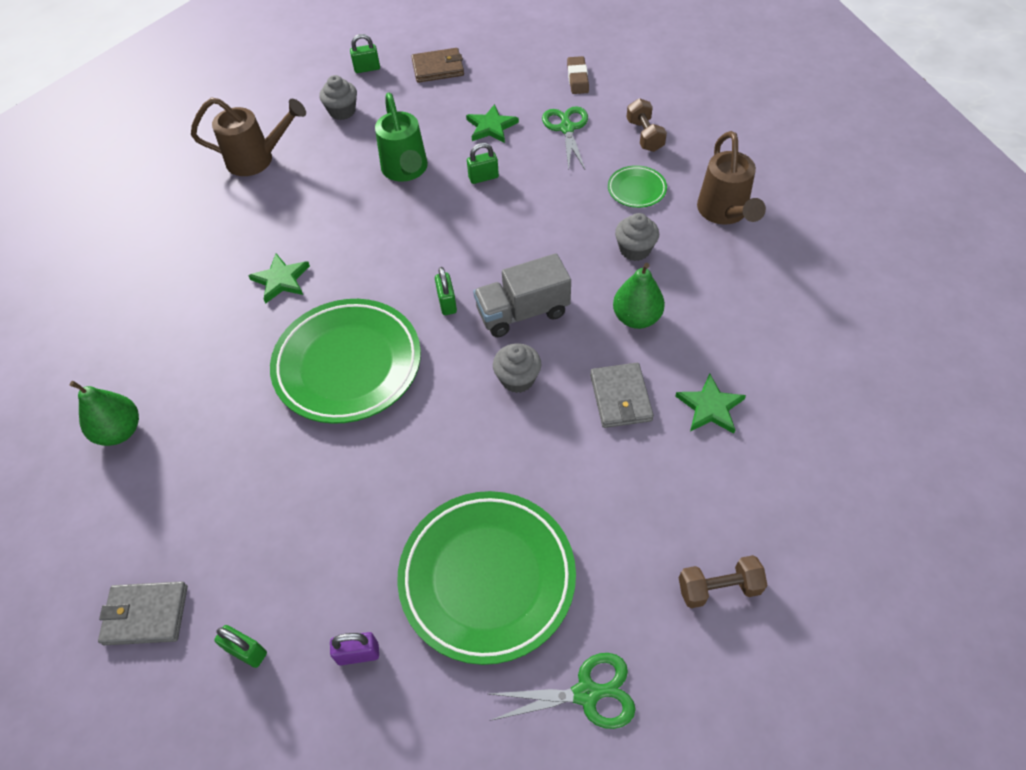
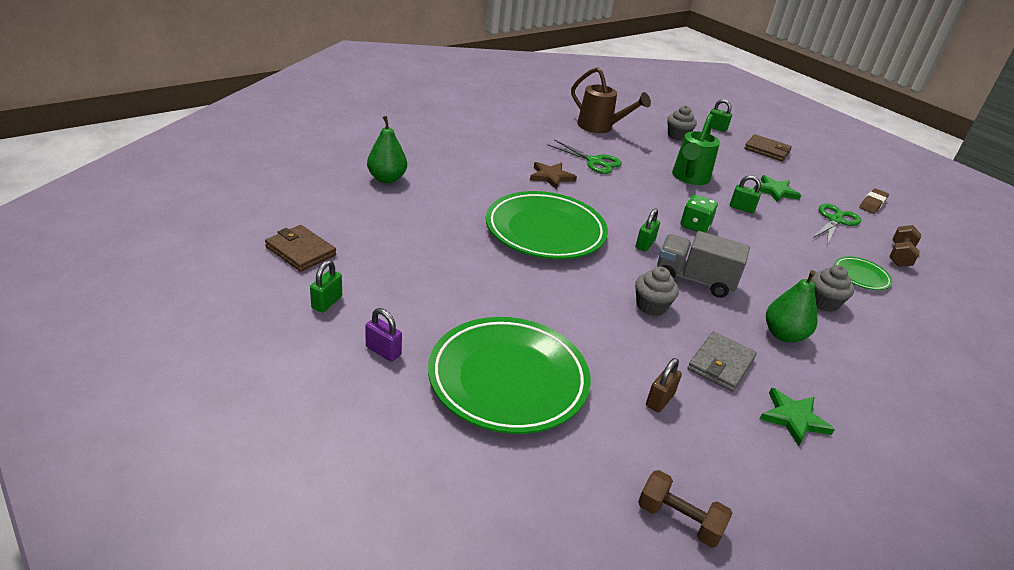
camera: 35 degrees right, 20 degrees down
(146, 614) = (301, 251): grey wallet -> brown wallet
(246, 651) = (327, 302): green padlock -> green padlock turned 45 degrees clockwise
(281, 280) = (551, 177): green star -> brown star
(466, 238) = (695, 226): none -> green dice
(586, 693) = (500, 490): green scissors -> green scissors (594, 161)
(612, 482) = (659, 400): none -> brown padlock
(724, 213) = (930, 330): brown watering can -> none

